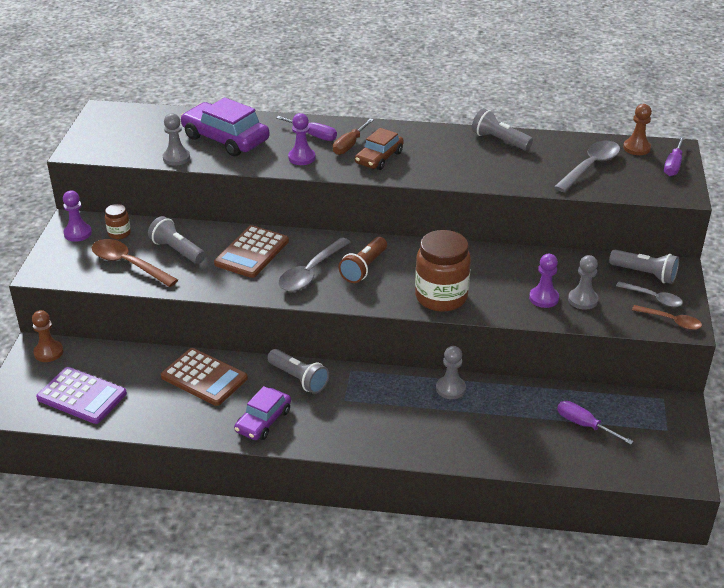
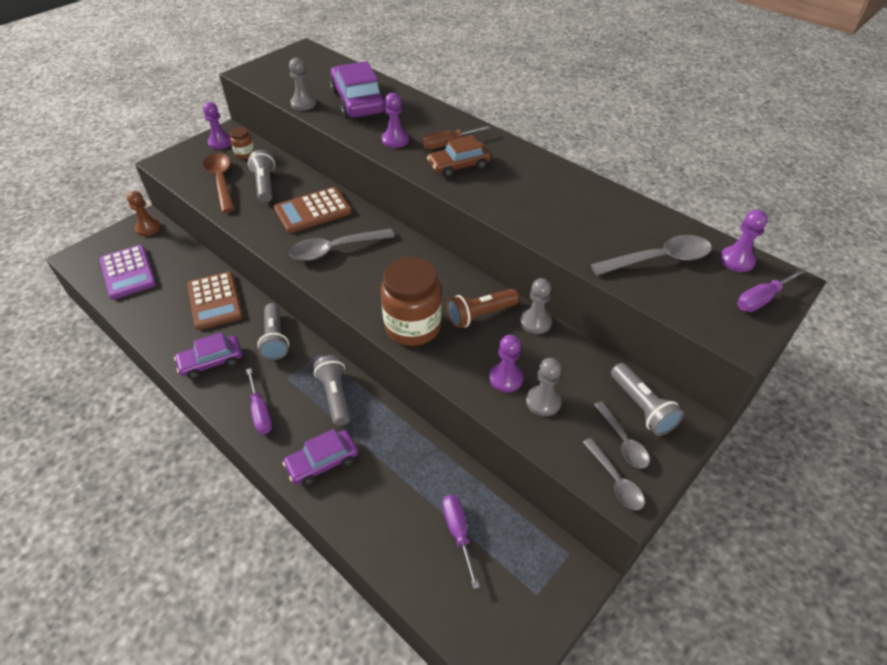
camera: 35 degrees right, 10 degrees up
(314, 135) = (429, 124): purple screwdriver -> purple screwdriver (260, 412)
(364, 268) = (380, 266): brown flashlight -> brown flashlight (480, 315)
(442, 437) = (322, 462): none -> purple car
(450, 388) = (379, 418): grey pawn -> grey pawn (535, 322)
(499, 140) = (592, 193): grey flashlight -> grey flashlight (335, 396)
(636, 148) = (736, 260): brown pawn -> purple pawn
(671, 321) = (615, 480): brown spoon -> grey spoon

